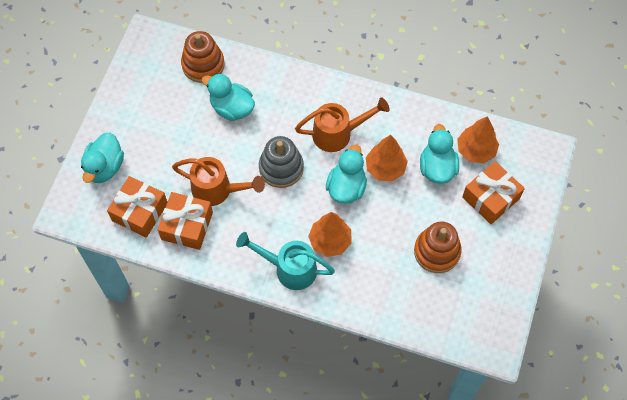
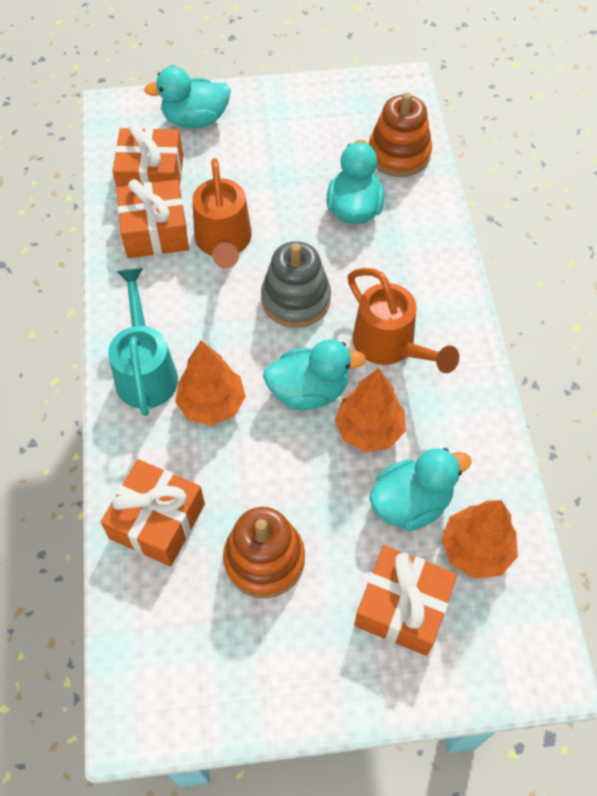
camera: 65 degrees right, 5 degrees down
(390, 297) = (157, 521): none -> orange gift

